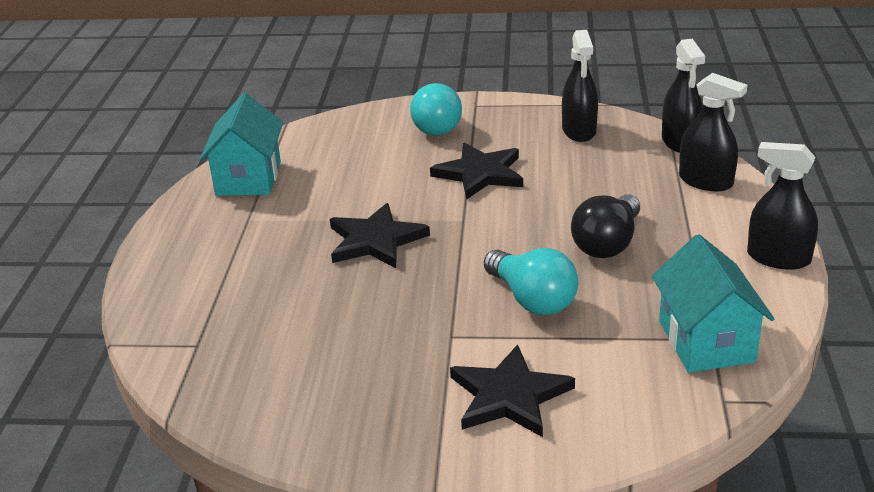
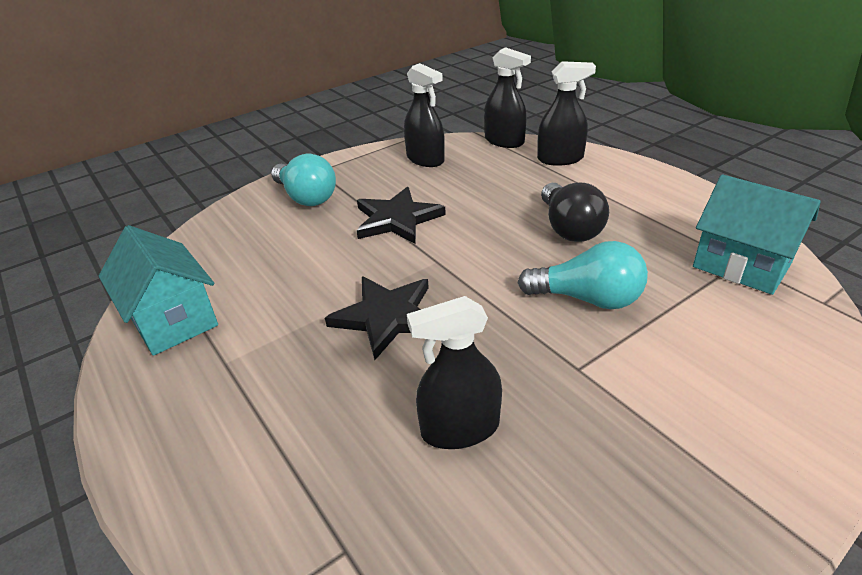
camera: 40 degrees left, 5 degrees up
(509, 396) = (705, 395): black star -> none
(778, 258) = (681, 187): black spray bottle -> black spray bottle (460, 428)

